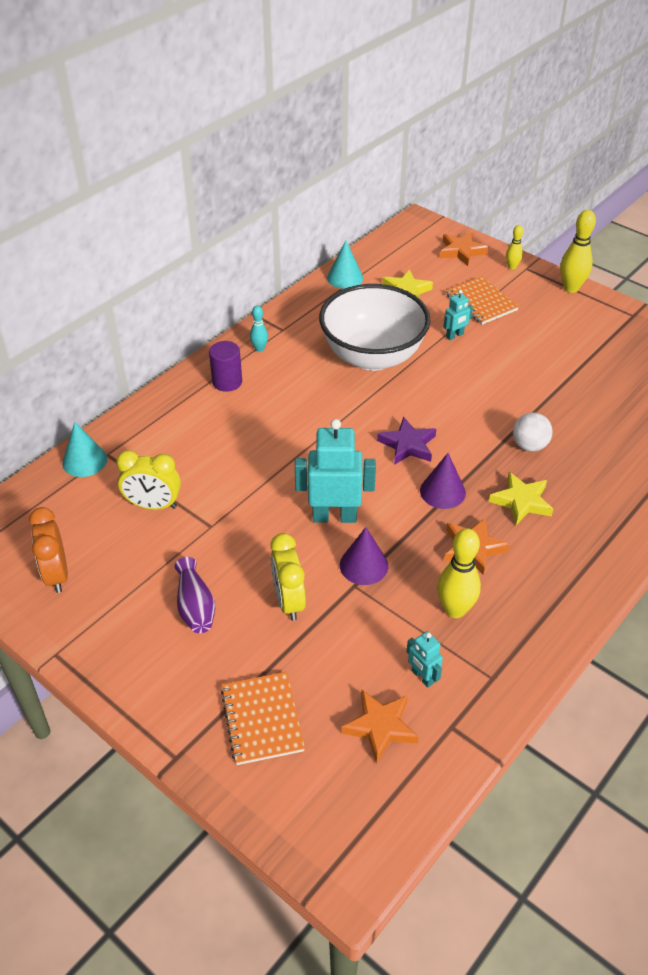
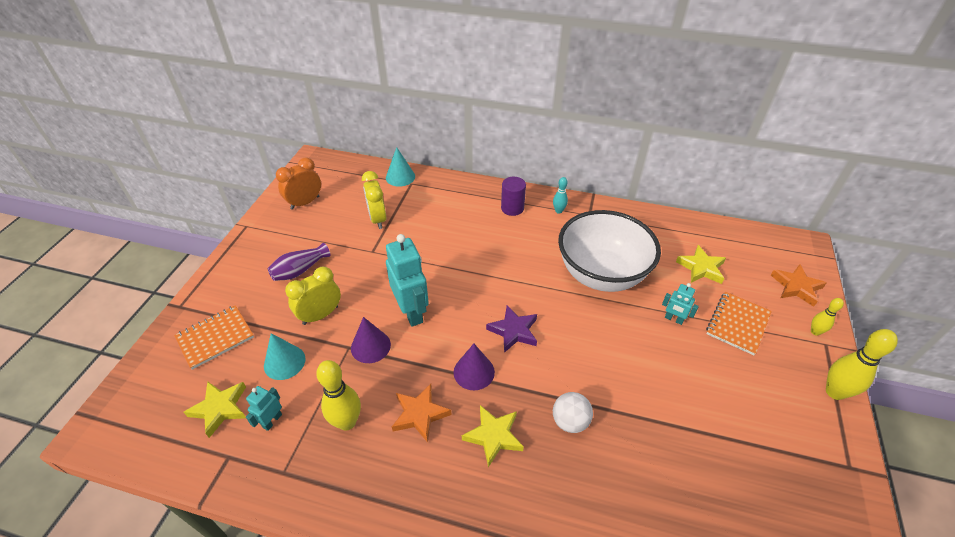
camera: 65 degrees right, 0 degrees up
(345, 278) = (681, 226): turquoise cone -> turquoise cone (284, 362)
(380, 727) = (220, 408): orange star -> yellow star

